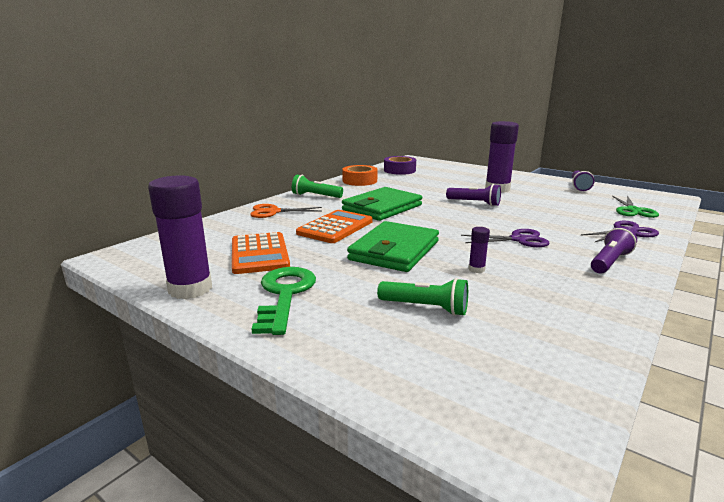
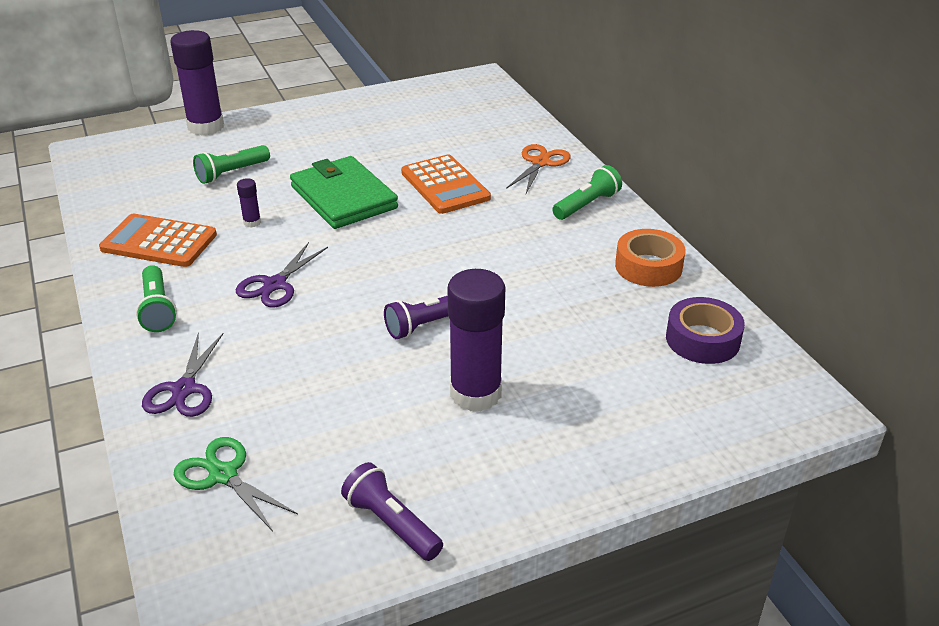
camera: 120 degrees right, 15 degrees up
(190, 289) = (379, 99): purple glue stick -> purple glue stick (206, 127)
(259, 254) = (417, 133): orange calculator -> orange calculator (159, 242)
(285, 294) = (324, 129): green key -> none
(382, 207) = (485, 238): green wallet -> none
(609, 262) = (157, 309): purple flashlight -> green flashlight

